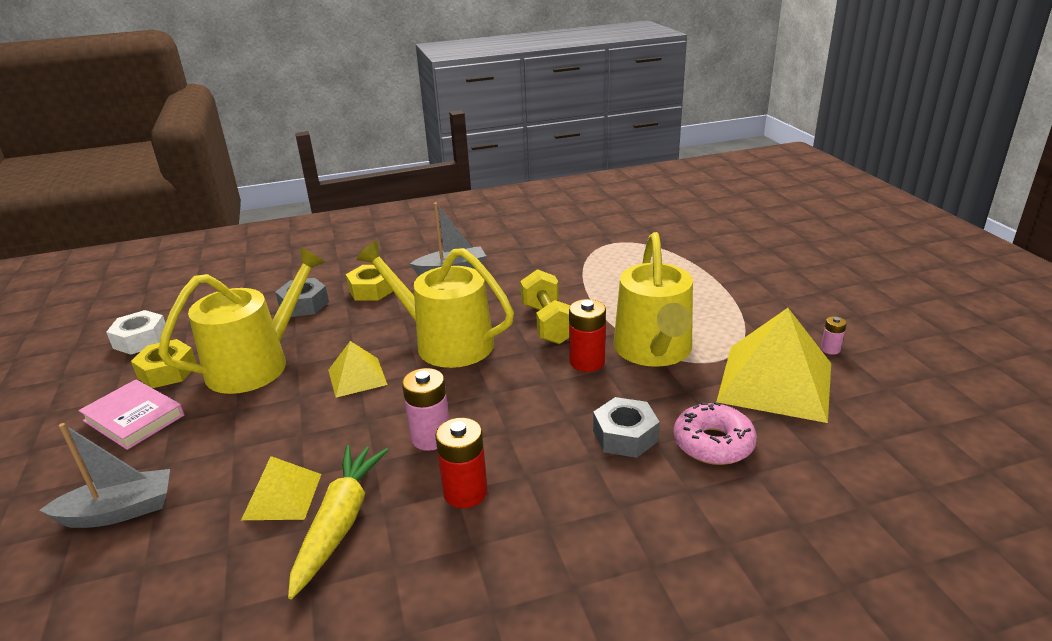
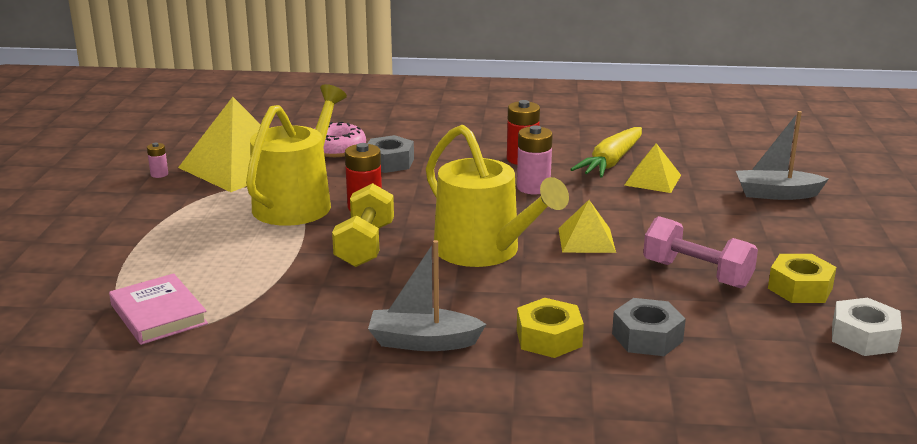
camera: 160 degrees left, 5 degrees down
(134, 418) = (808, 251): pink book -> pink book (158, 314)
(256, 364) = (696, 274): yellow watering can -> pink dumbbell

